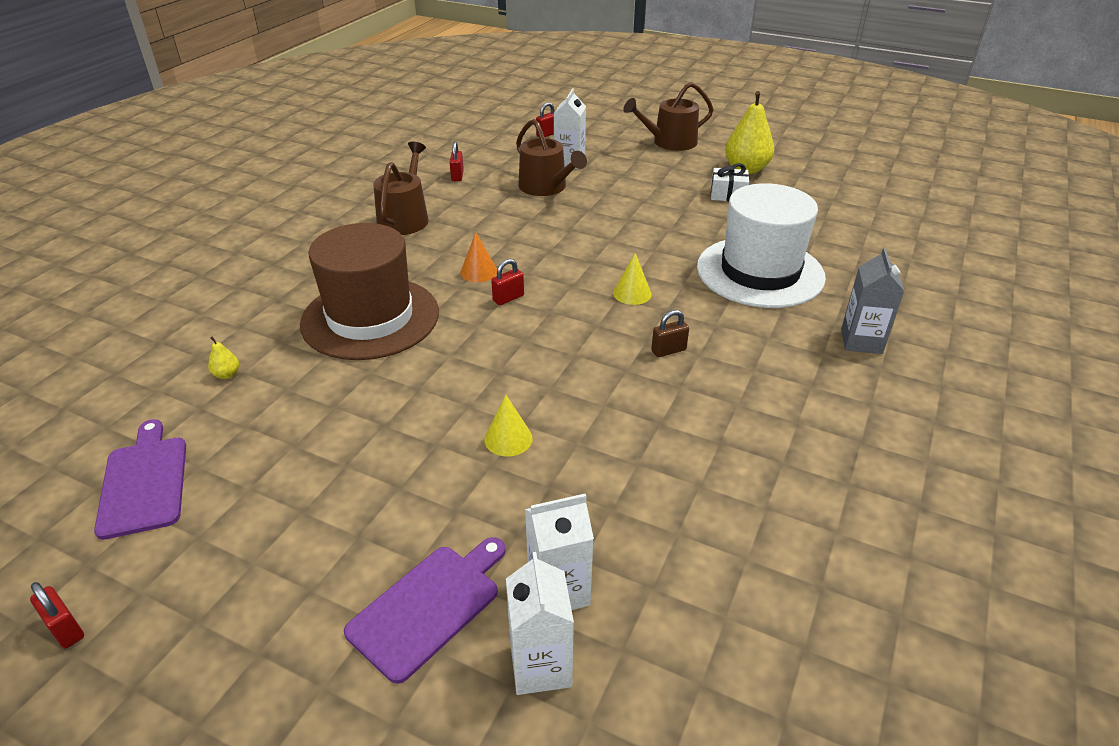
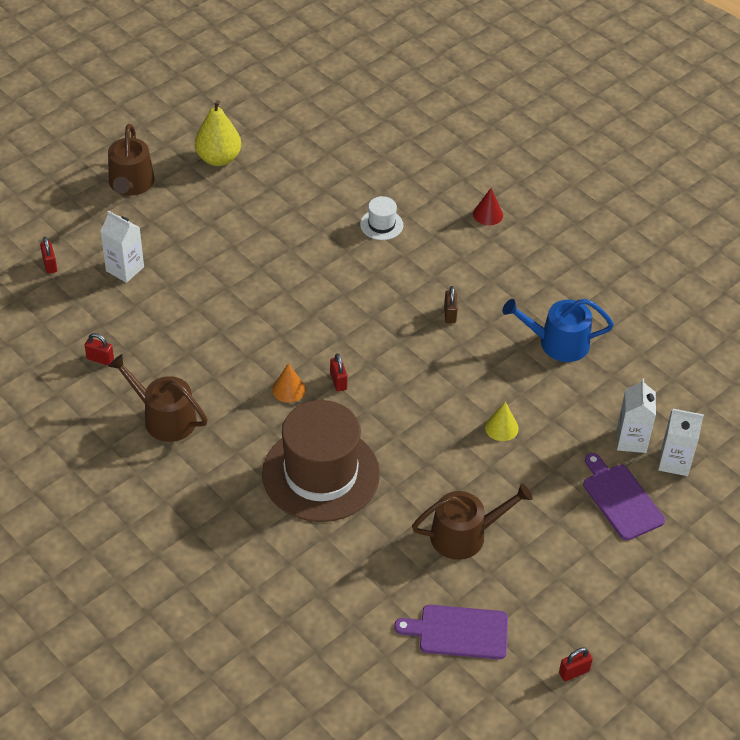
camera: 70 degrees left, 10 degrees up
(227, 374) = (354, 576): yellow pear -> none
(546, 187) = (166, 302): brown watering can -> brown watering can (465, 535)
(632, 293) = (370, 307): yellow cone -> none
(696, 457) = (557, 343): none -> blue watering can
(728, 195) = (256, 190): white gift -> none
(760, 272) = (381, 225): white hat -> white hat, size x0.42
(861, 341) = (488, 214): grey carton -> red cone

